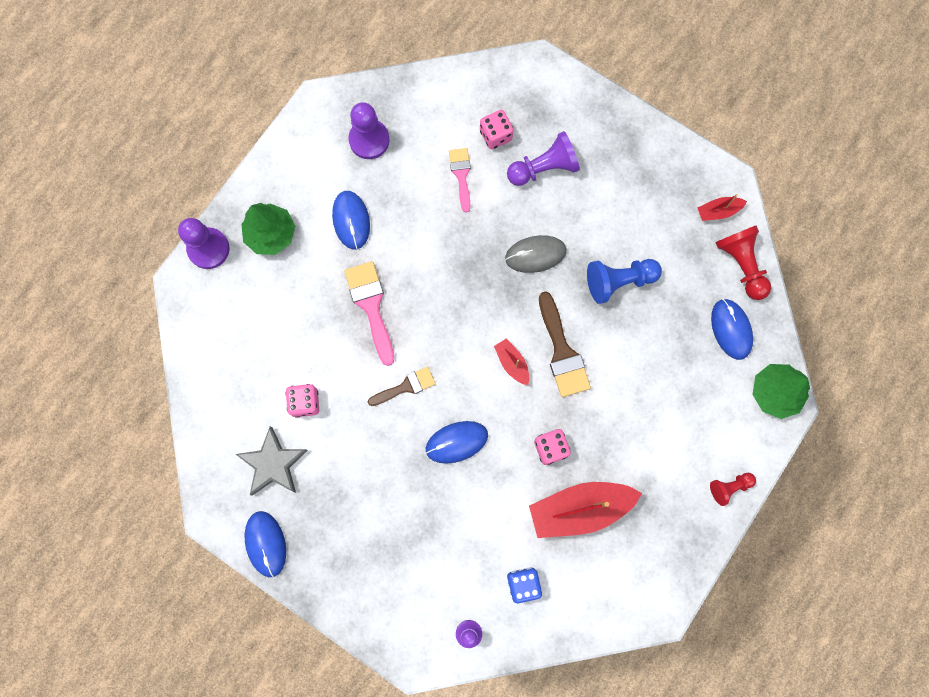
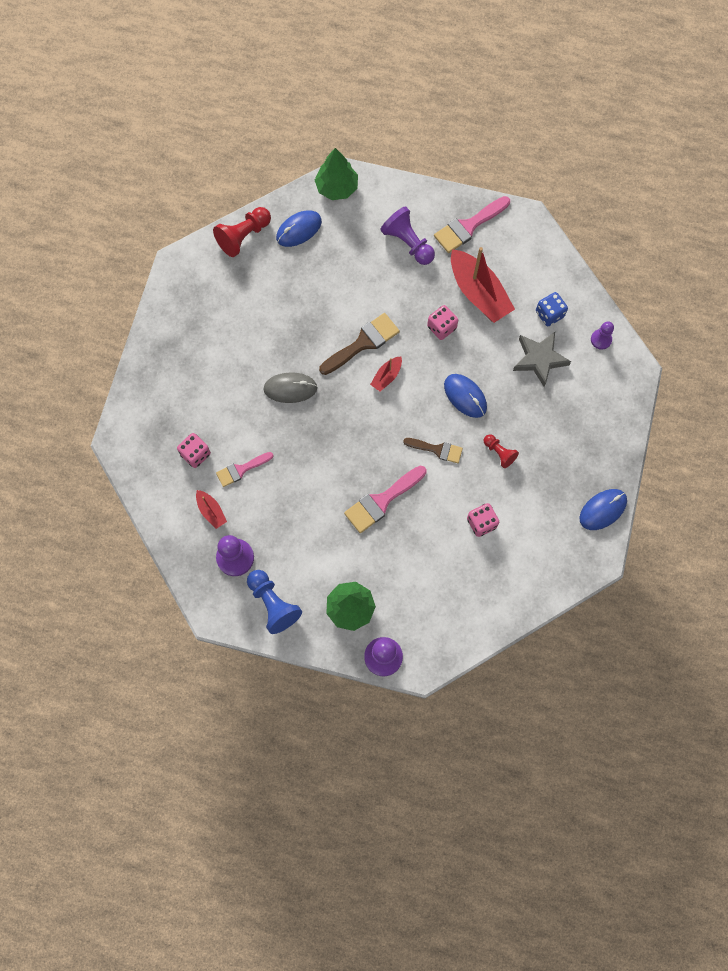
camera: 110 degrees left, 5 degrees down
(273, 464) = (540, 528): grey star -> grey star (539, 359)
(351, 220) = (314, 545): blue mouse -> none
(406, 386) = (437, 449): brown brush -> brown brush turned 150 degrees clockwise
(535, 255) = (290, 388): grey mouse -> grey mouse turned 60 degrees counterclockwise
(544, 168) = (212, 406): purple pawn -> purple pawn (408, 243)
(619, 281) = (290, 319): blue pawn -> blue pawn (273, 604)
(672, 532) = (468, 226): none -> pink brush
(718, 211) = (204, 265): red boat -> red boat (211, 511)
(729, 487) = (420, 198): red pawn -> red pawn (499, 453)

